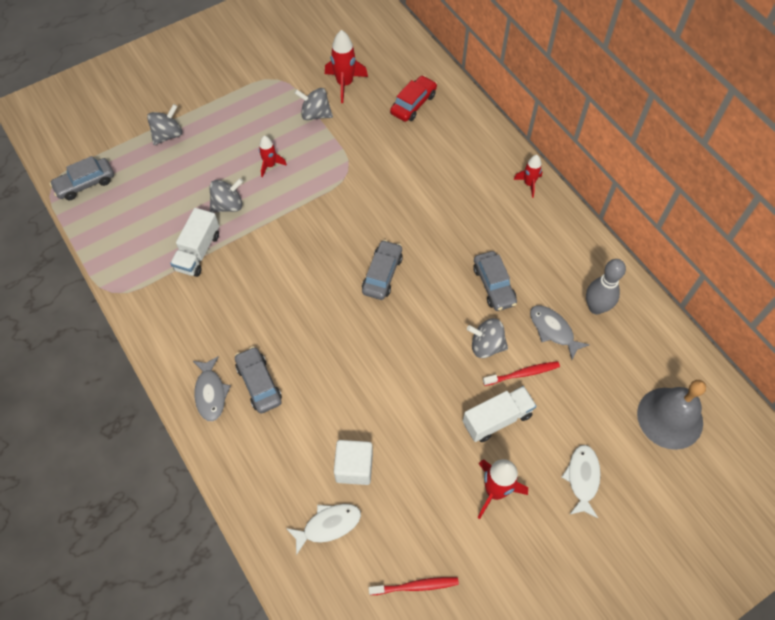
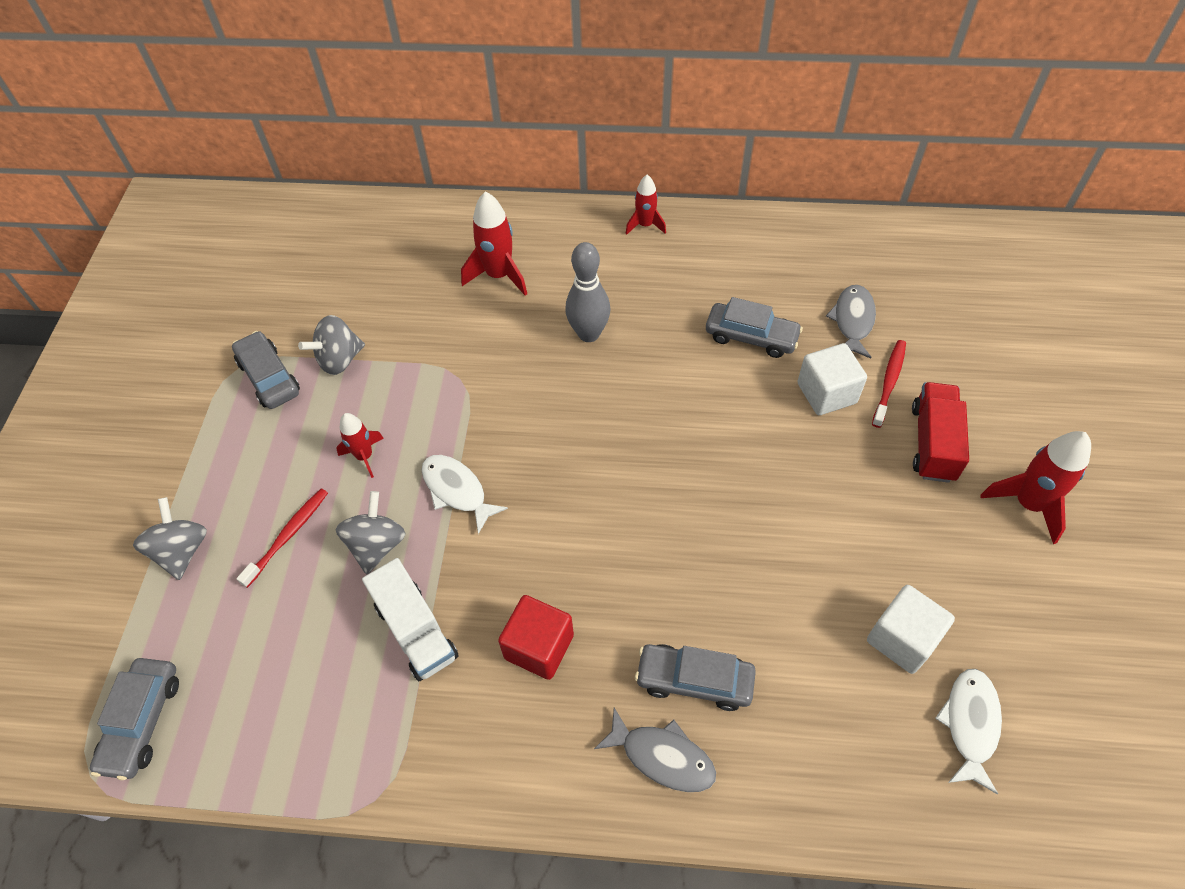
camera: 50 degrees left, 5 degrees down
(227, 306) = (539, 647): none -> red cube
(345, 84) = (328, 303): red rocket -> red rocket (499, 275)
(382, 274) = (643, 435): grey car -> grey car (269, 377)
(413, 104) = (431, 257): red car -> none
(415, 586) = (1114, 671): red toothbrush -> red toothbrush (288, 536)
(486, 345) = (826, 393): grey spinning top -> white cube
(497, 419) = (933, 443): white truck -> red truck
(553, 330) = (853, 321): grey fish -> grey fish turned 105 degrees clockwise
(582, 478) = (1060, 411): white fish -> white fish (457, 490)
(596, 307) = (852, 268): grey bowling pin -> grey bowling pin (589, 334)
(670, 418) = (1031, 292): grey bell -> none

